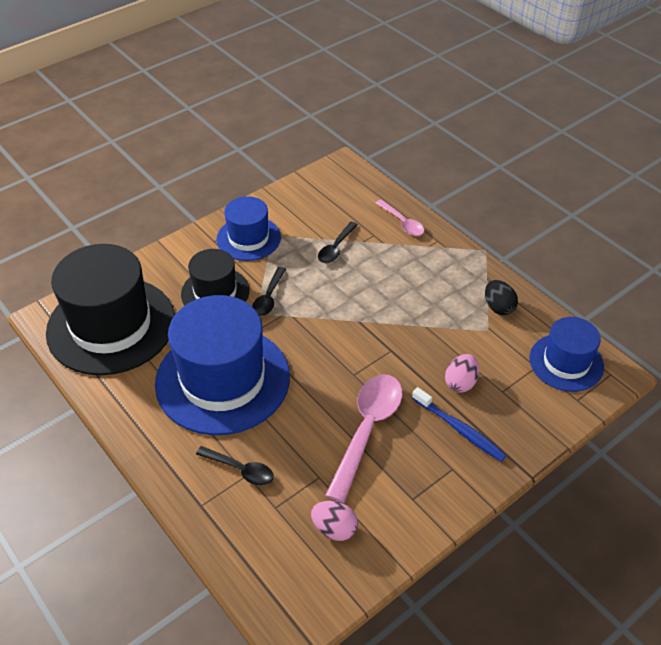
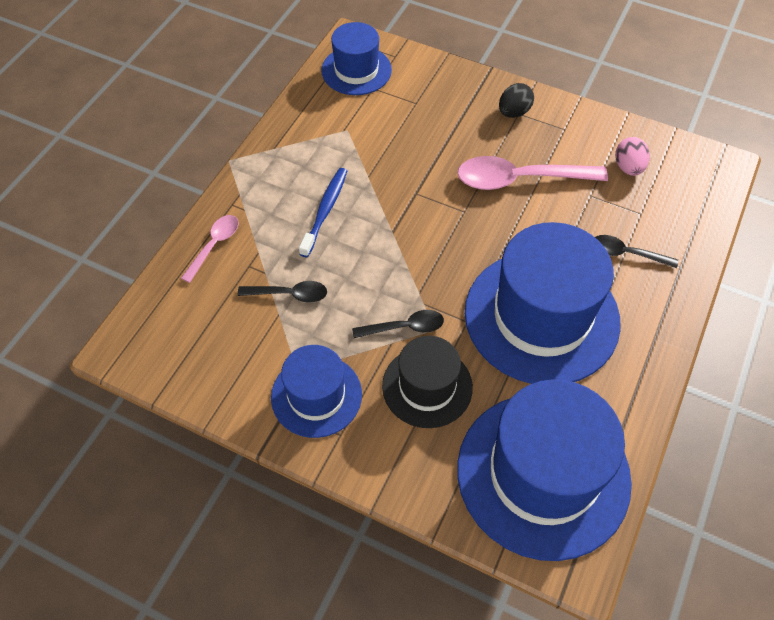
camera: 115 degrees left, 10 degrees up
(111, 325) = (543, 474): black hat -> blue hat
(241, 469) = (626, 254): black spoon -> black spoon turned 75 degrees counterclockwise
(459, 429) = (476, 119): blue toothbrush -> blue toothbrush (325, 211)
(460, 383) = (424, 132): pink egg -> none
(498, 307) = (311, 130): black egg -> black egg (513, 112)

